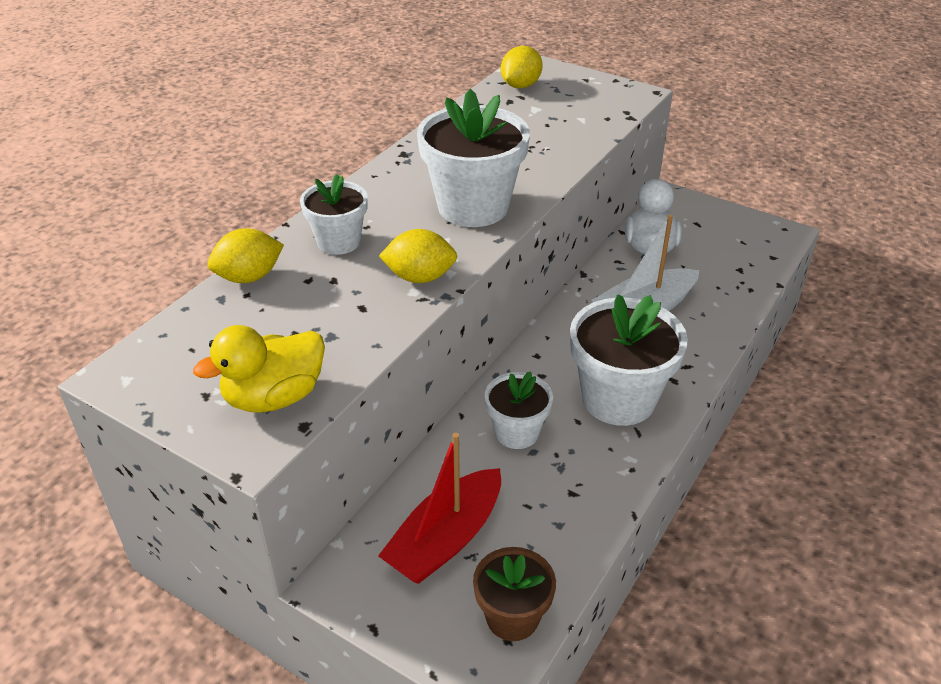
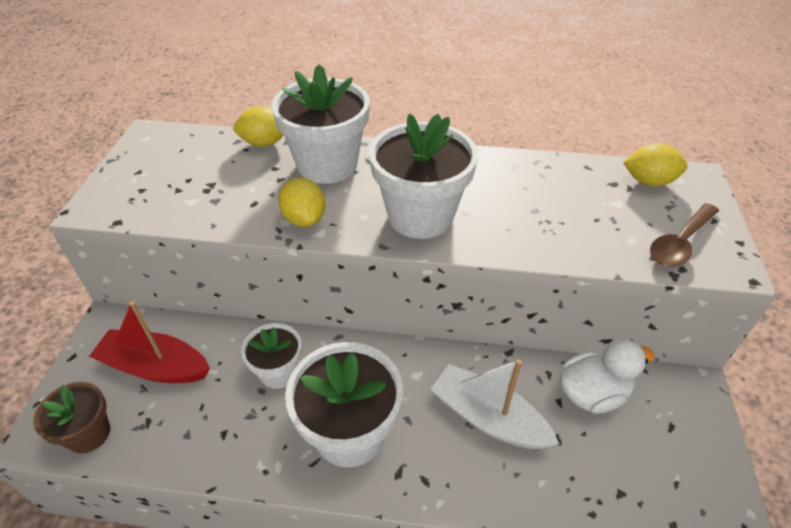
camera: 65 degrees right, 5 degrees up
(249, 277) = (264, 143): yellow lemon -> yellow lemon turned 45 degrees counterclockwise
(274, 397) = (142, 199): yellow duck -> none
(338, 241) = (327, 165): white flower pot -> white flower pot, size x1.72
(600, 101) = (680, 243): none -> brown spoon

